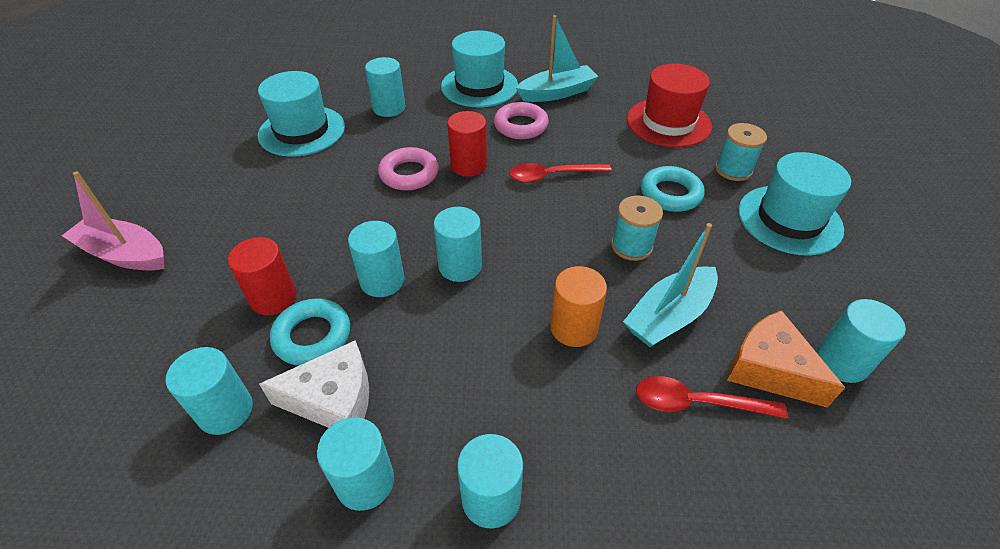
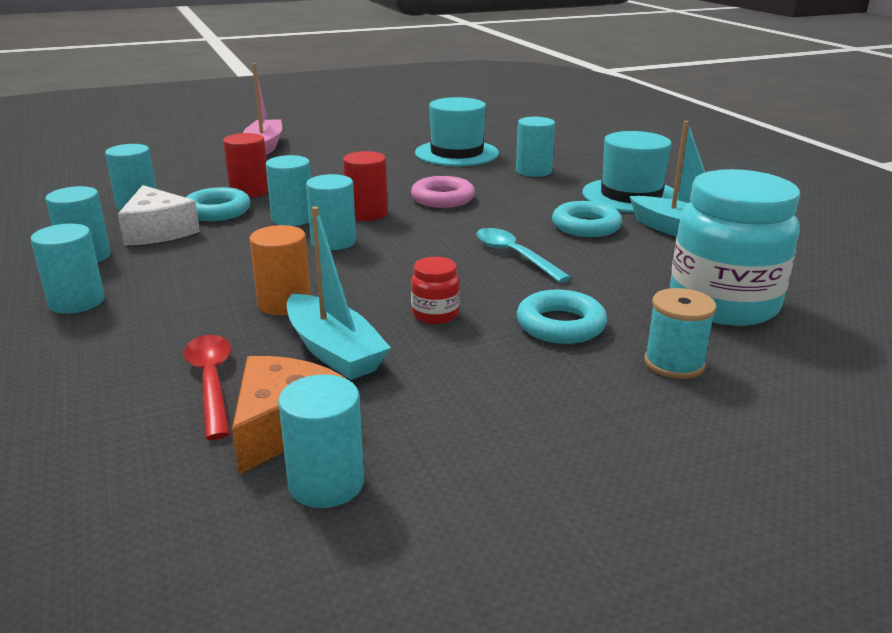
camera: 65 degrees right, 20 degrees down
(468, 165) = (484, 217): red cylinder -> red cylinder (367, 214)
(521, 126) = (586, 226): pink ring -> turquoise ring
(551, 176) = (514, 255): red spoon -> turquoise spoon
(631, 246) = (435, 314): turquoise spool -> red jar
(668, 123) = (723, 304): red hat -> turquoise jar
(669, 316) = (334, 351): turquoise boat -> turquoise boat turned 150 degrees counterclockwise
(789, 219) = (604, 420): turquoise hat -> none

